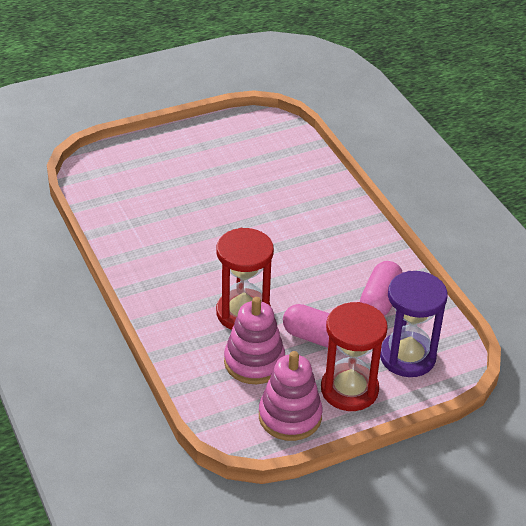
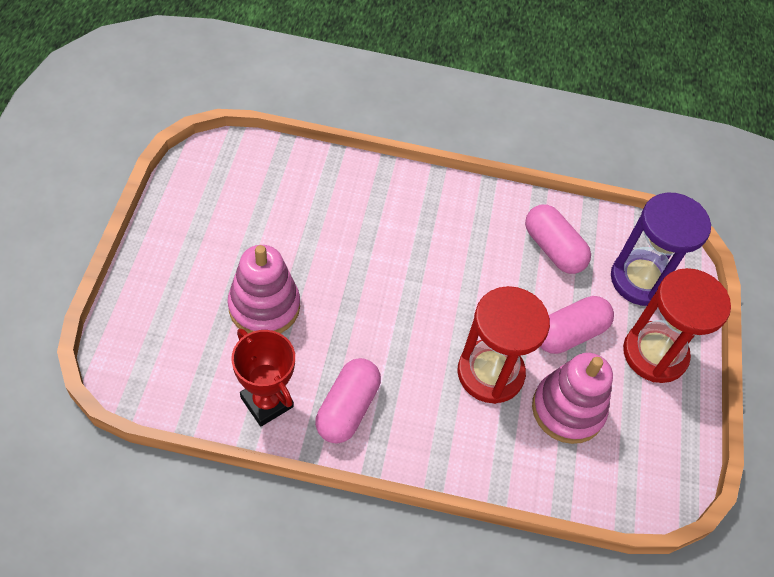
camera: 60 degrees left, 15 degrees up
(123, 228) = (267, 402): none -> red trophy
(152, 262) = (347, 408): none -> pink capsule
(290, 416) = (661, 427): pink stacking toy -> pink stacking toy (264, 307)

